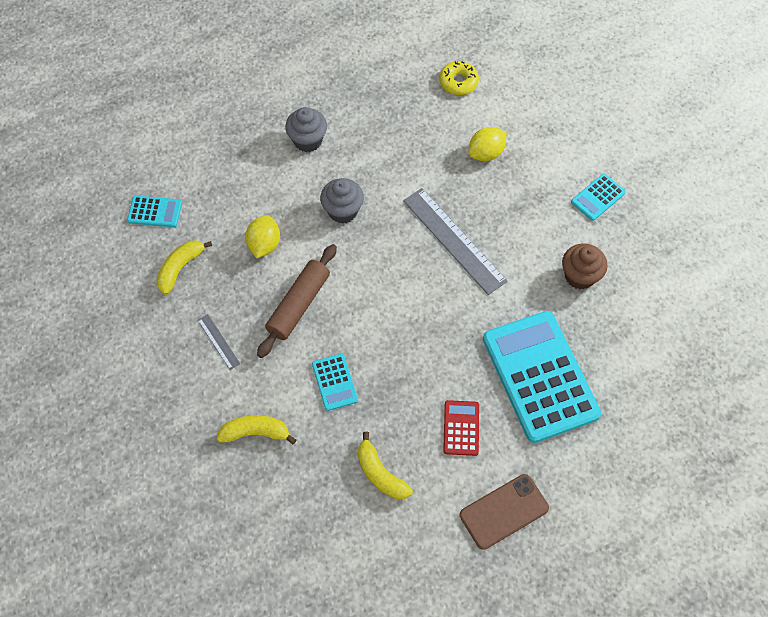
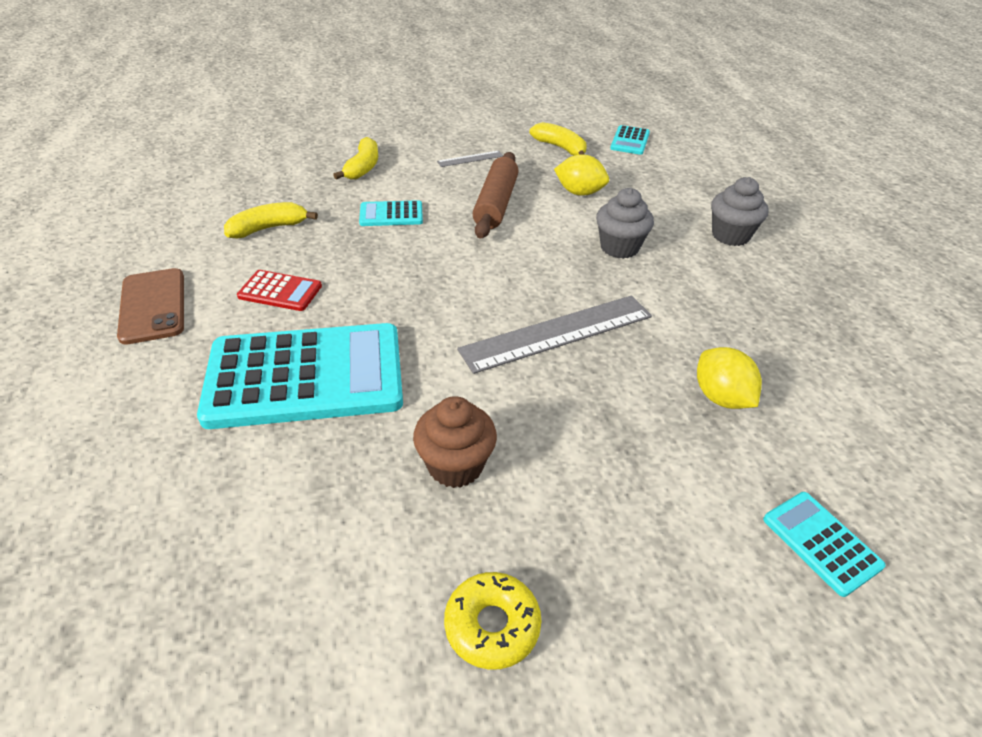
camera: 100 degrees right, 20 degrees down
(299, 305) = (496, 204): brown rolling pin -> brown rolling pin turned 60 degrees clockwise
(458, 82) = (874, 392): yellow donut -> yellow donut (492, 625)
(598, 197) = (620, 539): turquoise calculator -> turquoise calculator (821, 542)

